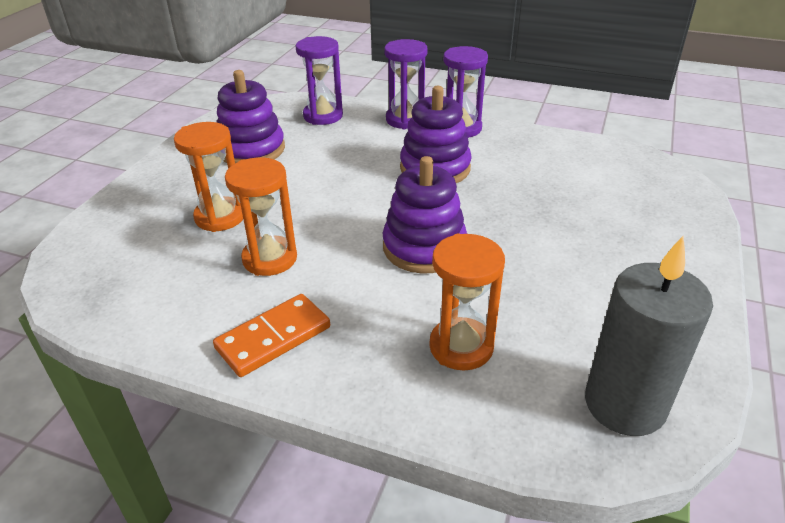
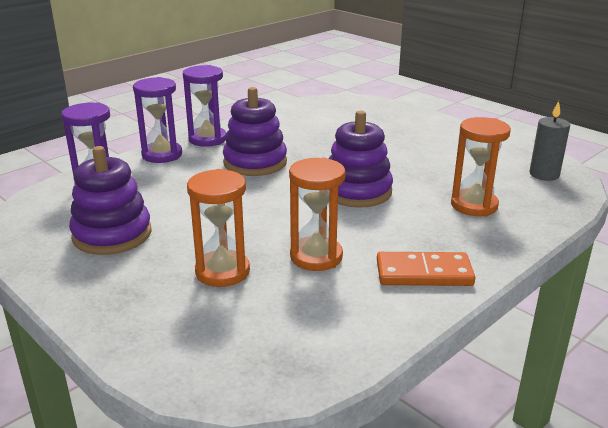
camera: 65 degrees left, 10 degrees down
(273, 338) = (424, 273): orange domino -> orange domino turned 75 degrees counterclockwise
(624, 404) = (544, 174): grey candle -> grey candle, size x0.61

